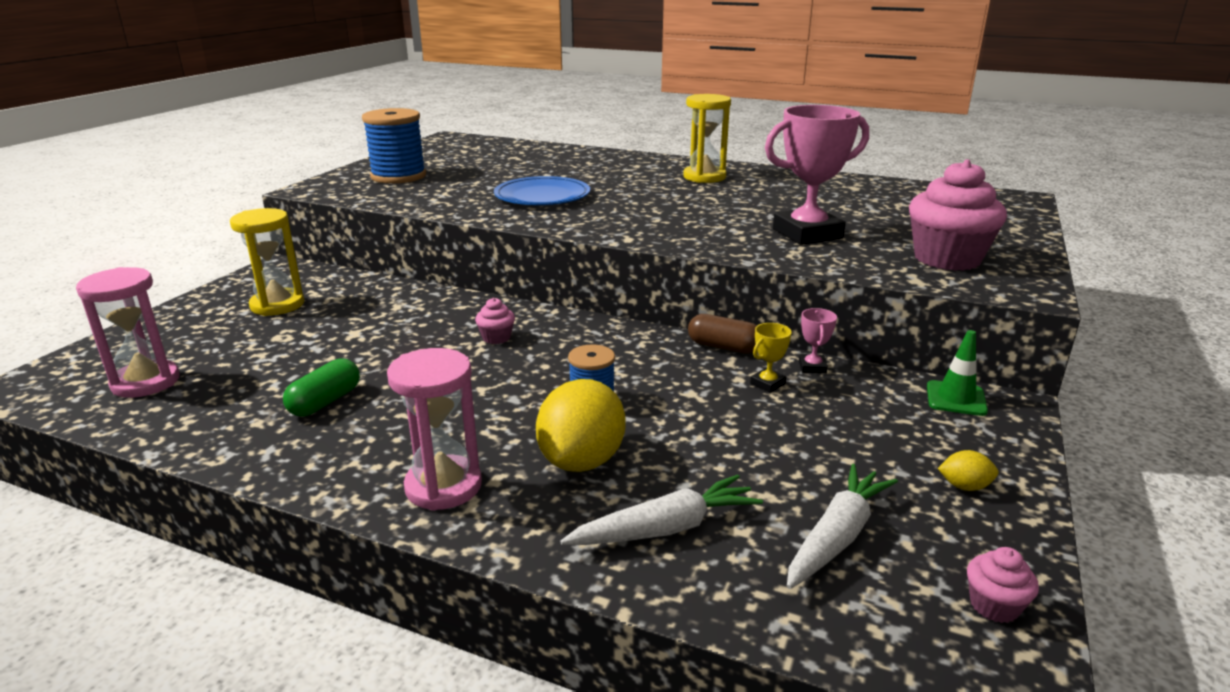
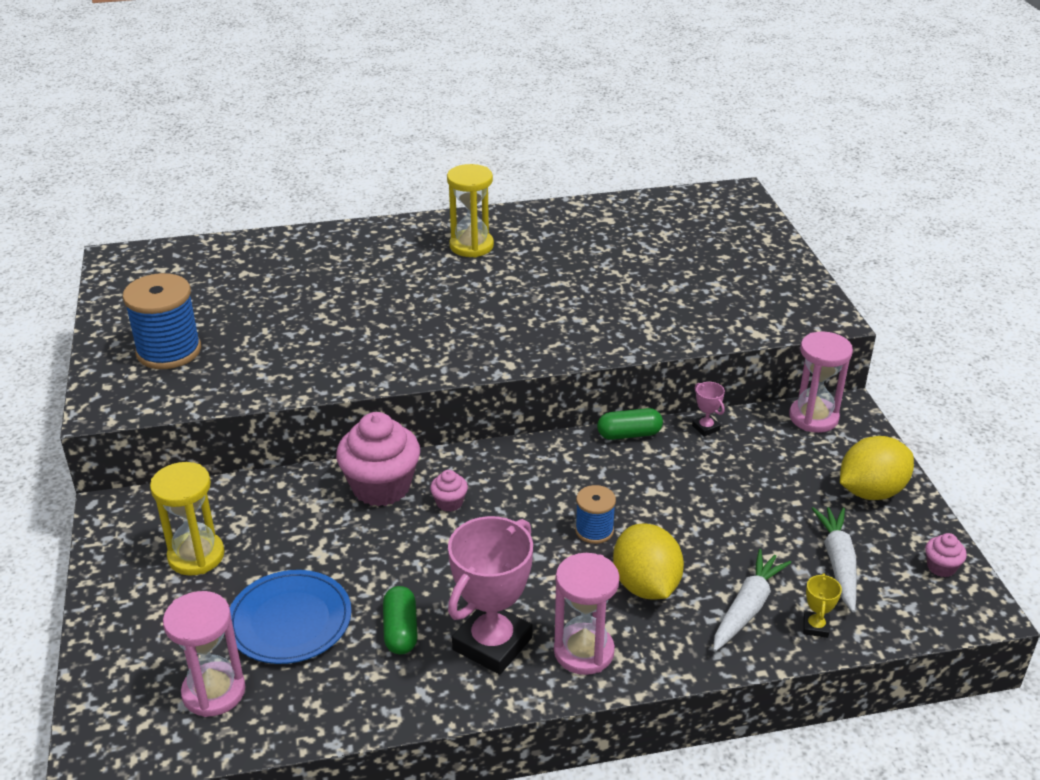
camera: 35 degrees left, 10 degrees up
(542, 196) = (362, 331): blue plate -> blue plate (290, 620)
(723, 347) = (629, 434): brown capsule -> green capsule
(767, 383) = (692, 458): yellow trophy -> yellow trophy (815, 627)
(807, 234) = (636, 303): pink trophy -> pink trophy (492, 644)
(947, 259) = (755, 299): pink cupcake -> pink cupcake (381, 487)
(956, 398) = (813, 417): green traffic cone -> pink hourglass
(964, 486) = (871, 491): yellow lemon -> yellow lemon, size x2.26

